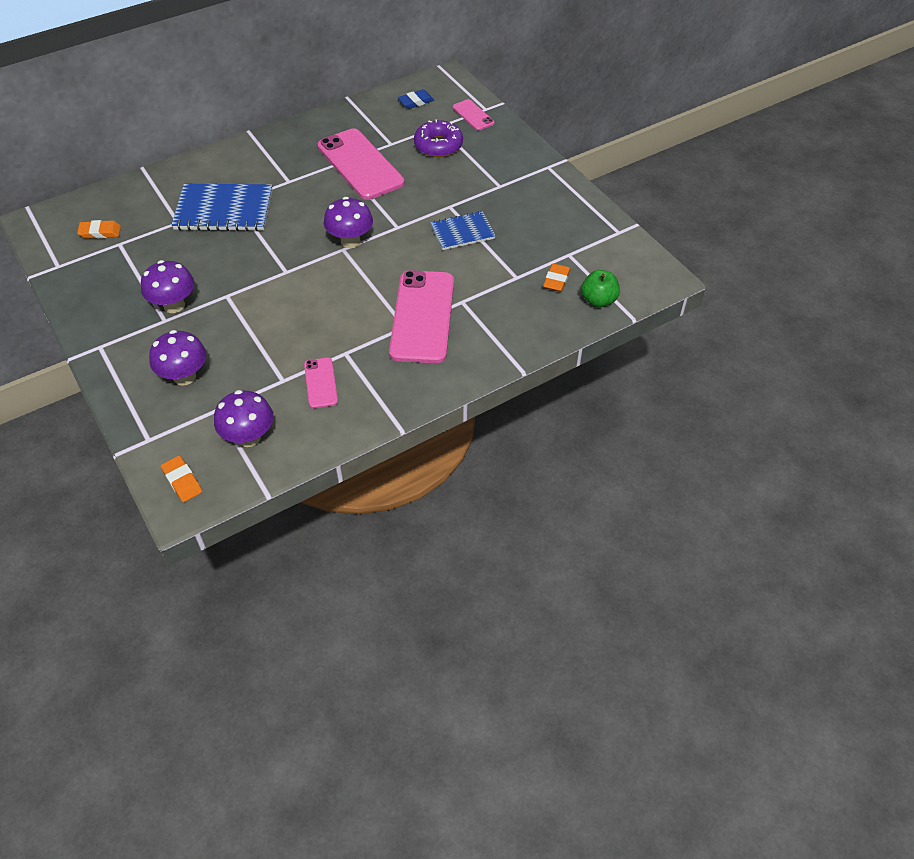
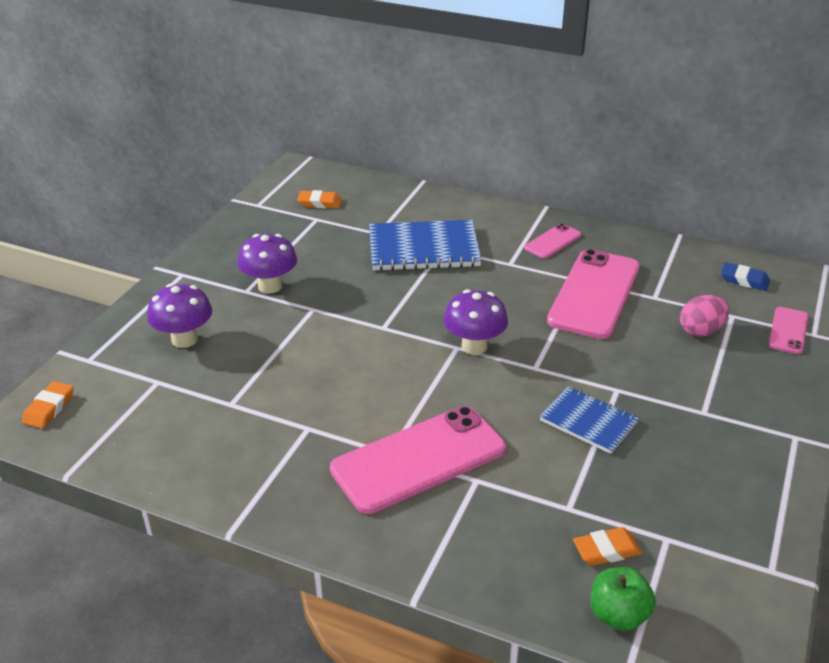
camera: 55 degrees right, 15 degrees down
(100, 232) = (319, 203): orange eraser -> orange eraser turned 45 degrees counterclockwise
(224, 210) = (424, 248): blue notebook -> blue notebook turned 60 degrees counterclockwise
(249, 437) = (135, 422): purple mushroom -> none
(320, 383) = (249, 432): pink phone -> pink phone (552, 241)
(438, 145) = (701, 331): purple donut -> pink egg

